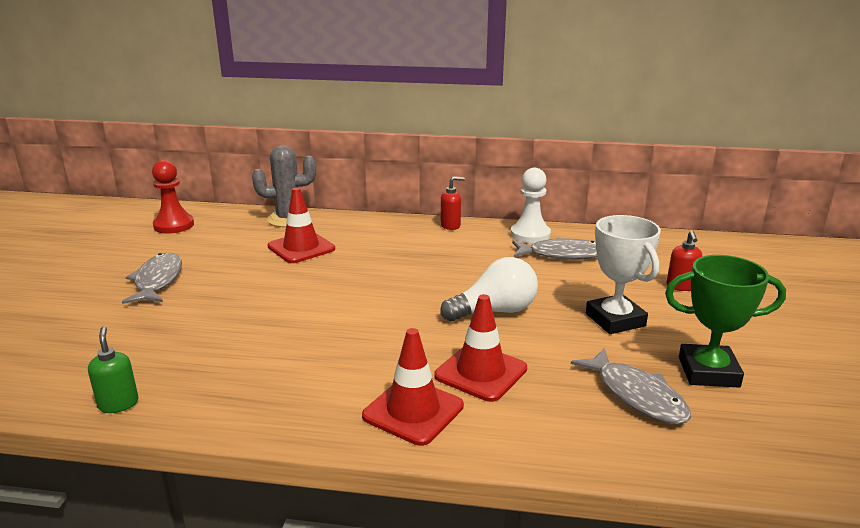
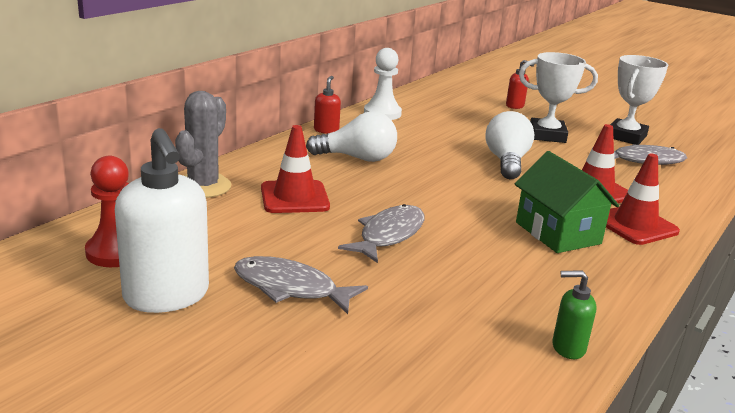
camera: 65 degrees left, 0 degrees up
(127, 252) = (167, 296): none -> white soap dispenser
(344, 366) = (557, 233): none -> green house
(406, 249) = (357, 158): none -> white light bulb
(562, 255) = (431, 116): grey fish -> grey fish (388, 235)
(708, 372) = (626, 137): green trophy -> white trophy

